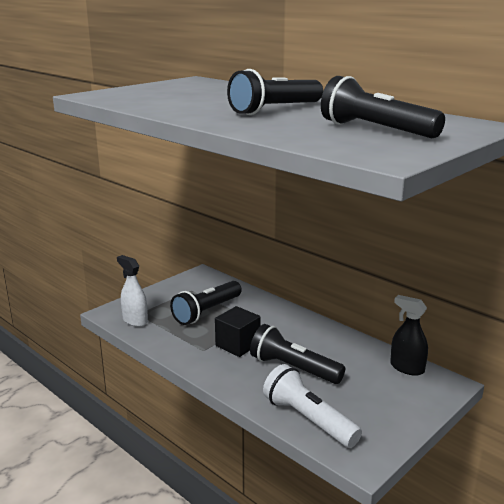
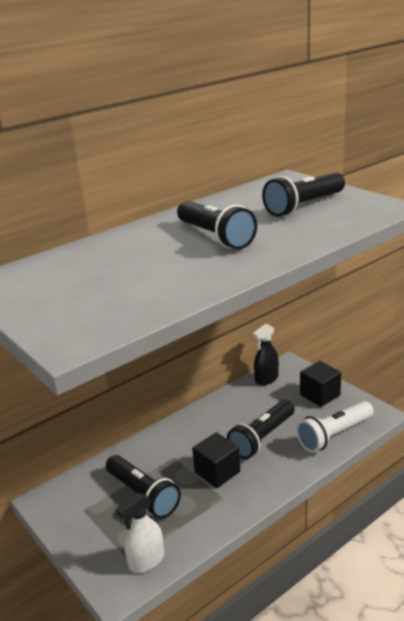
camera: 80 degrees left, 5 degrees up
(388, 409) = (320, 395): none -> black cube

